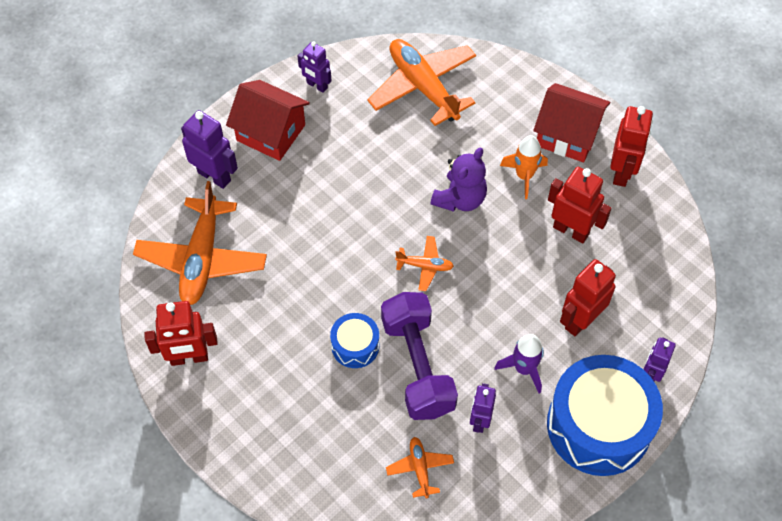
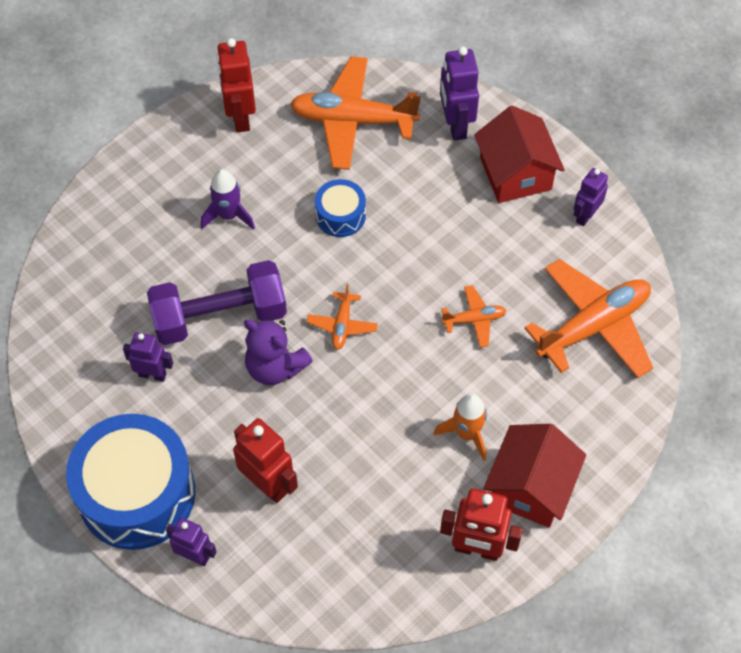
camera: 90 degrees right, 0 degrees up
(214, 176) = (455, 125): purple robot -> purple robot turned 135 degrees clockwise
(271, 133) = (515, 174): red house -> red house turned 45 degrees counterclockwise
(355, 346) = (246, 259): blue drum -> blue drum (340, 215)
(420, 468) = (105, 317): orange plane -> orange plane (474, 319)
(460, 199) = (432, 362): purple teddy bear -> purple teddy bear (275, 367)
(524, 369) = (210, 420): purple rocket -> purple rocket (228, 215)
(571, 230) = (389, 482): red robot -> none

